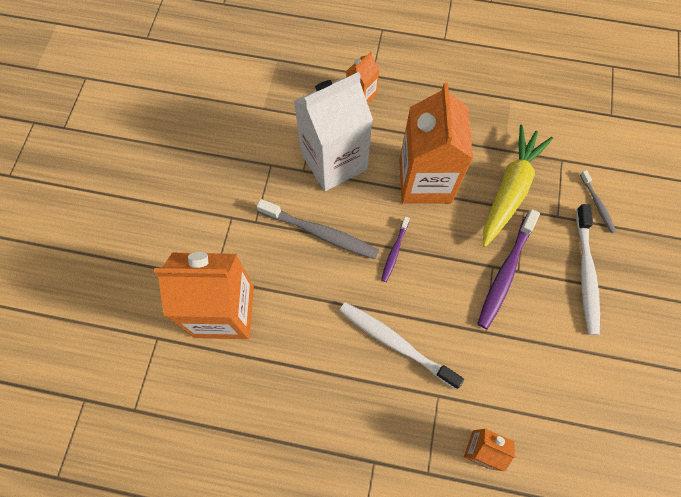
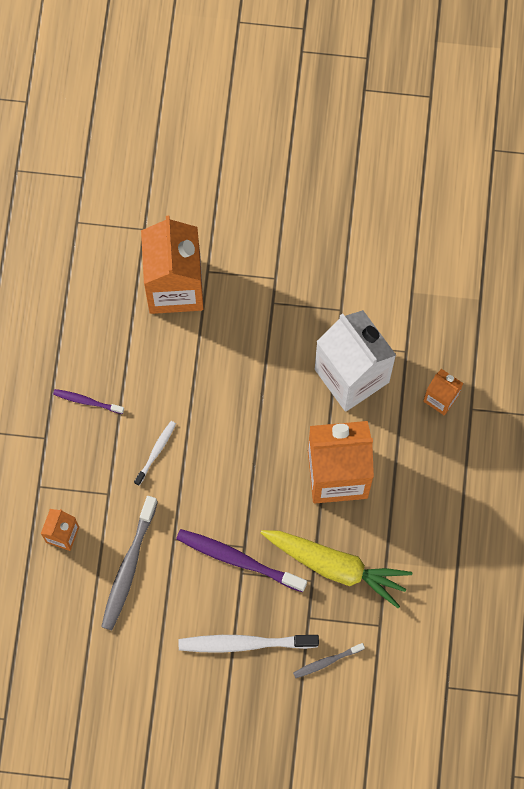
camera: 85 degrees right, 5 degrees up
(320, 233) = (265, 369): grey toothbrush -> grey toothbrush (128, 567)
(394, 252) = (251, 446): purple toothbrush -> purple toothbrush (87, 401)
(395, 343) = (156, 452): white toothbrush -> white toothbrush, size x0.54

